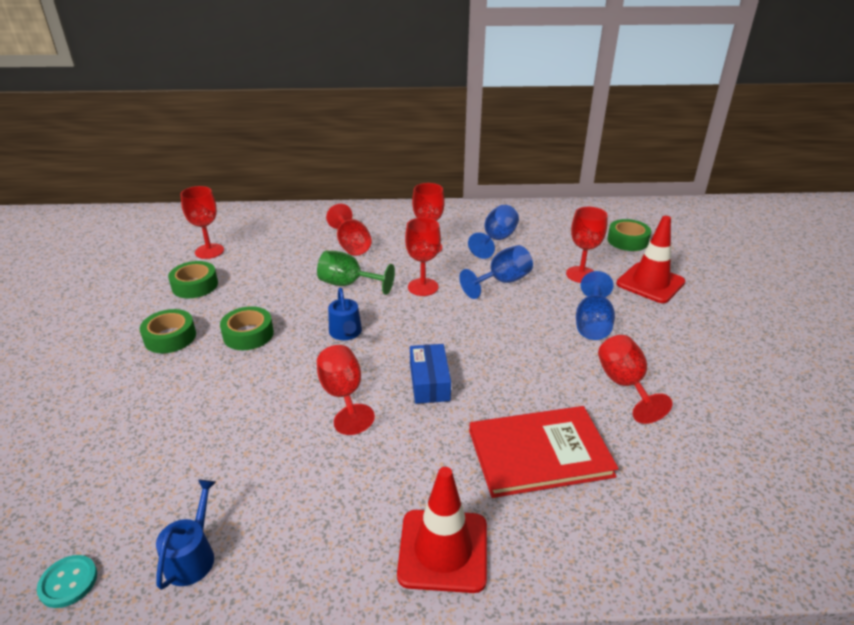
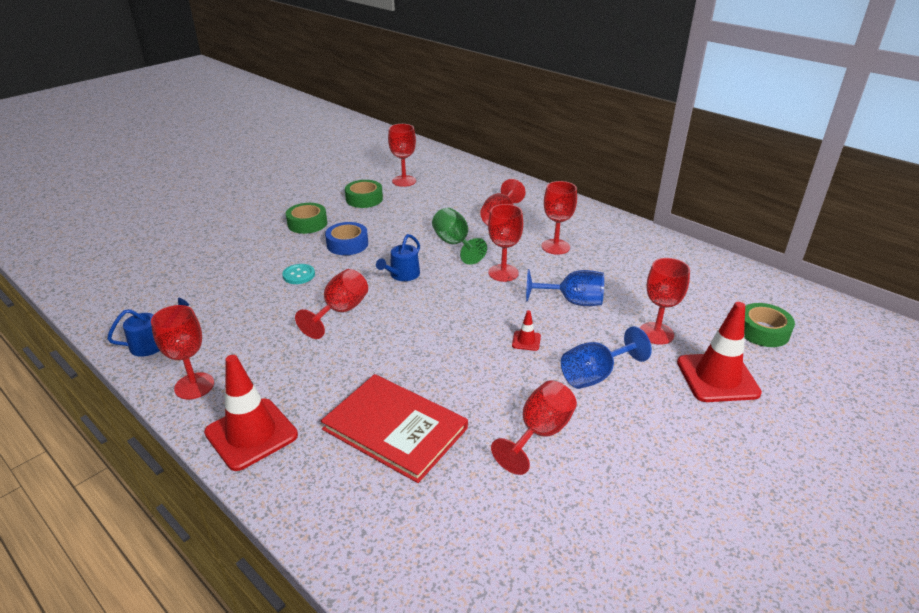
camera: 45 degrees right, 0 degrees up
(68, 582) = (102, 318): turquoise button -> turquoise button (299, 275)
(248, 334) = (347, 244): green tape -> blue tape
(316, 557) = (194, 386): none -> red goblet
(429, 382) = (402, 337): blue box -> none
(496, 240) = (624, 268): blue goblet -> none
(518, 328) = (526, 341): none -> red traffic cone

